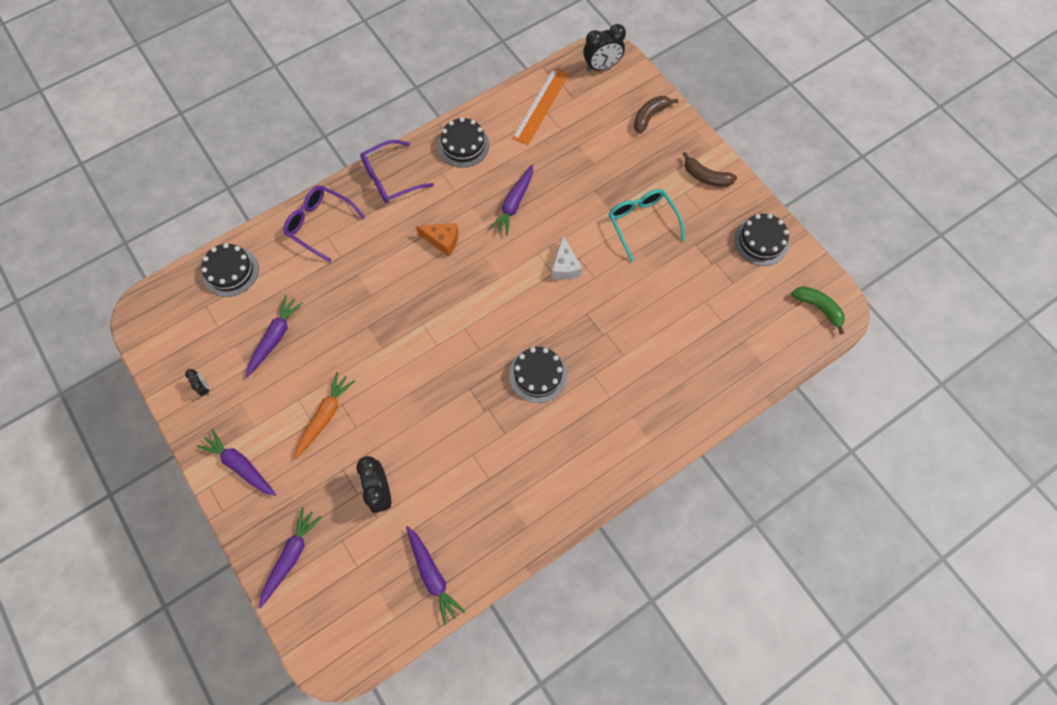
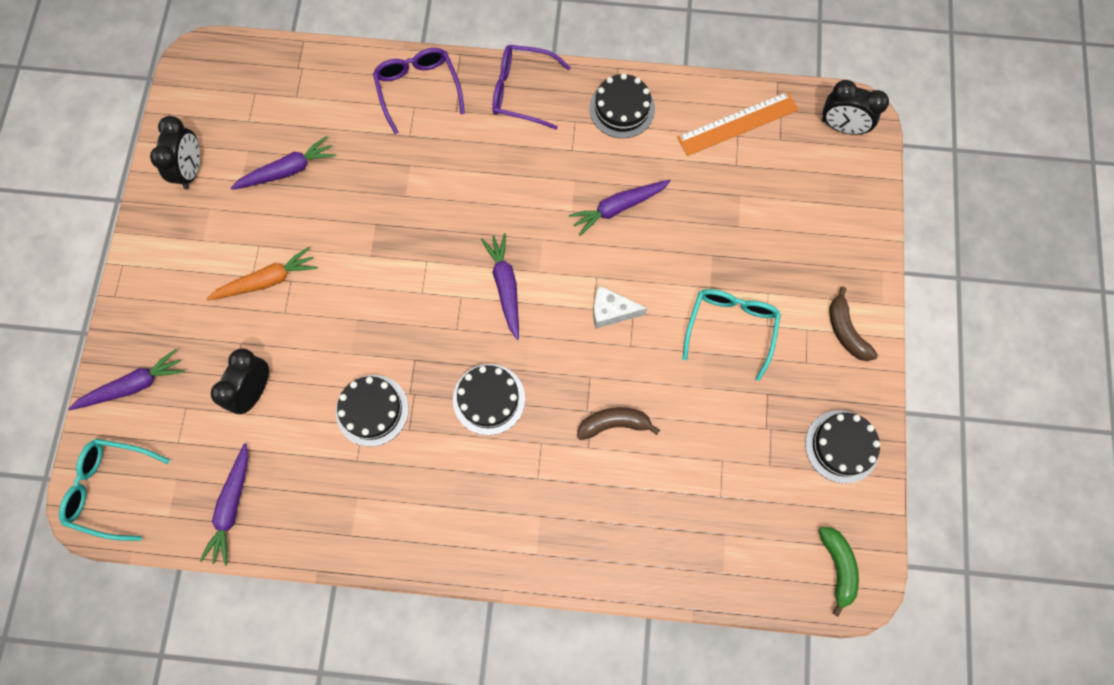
camera: 40 degrees right, 5 degrees up
(204, 387) = (191, 170): black clock -> black clock, size x1.93
(230, 271) = (302, 76): black cake -> black cake (372, 410)
(240, 465) = (162, 267): purple carrot -> purple carrot (505, 286)
(336, 635) = (111, 488): none -> turquoise glasses
(442, 241) = (516, 193): orange cheese -> none
(565, 266) = (611, 311): white cheese -> white cheese turned 60 degrees clockwise
(650, 116) = (844, 219): brown banana -> brown banana (613, 424)

